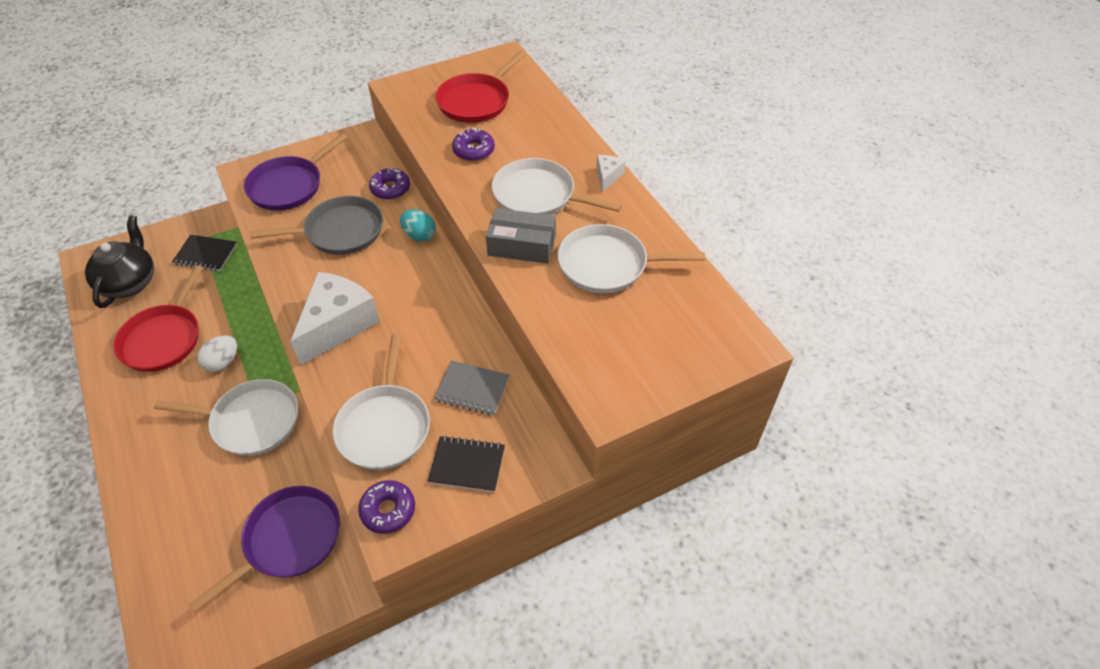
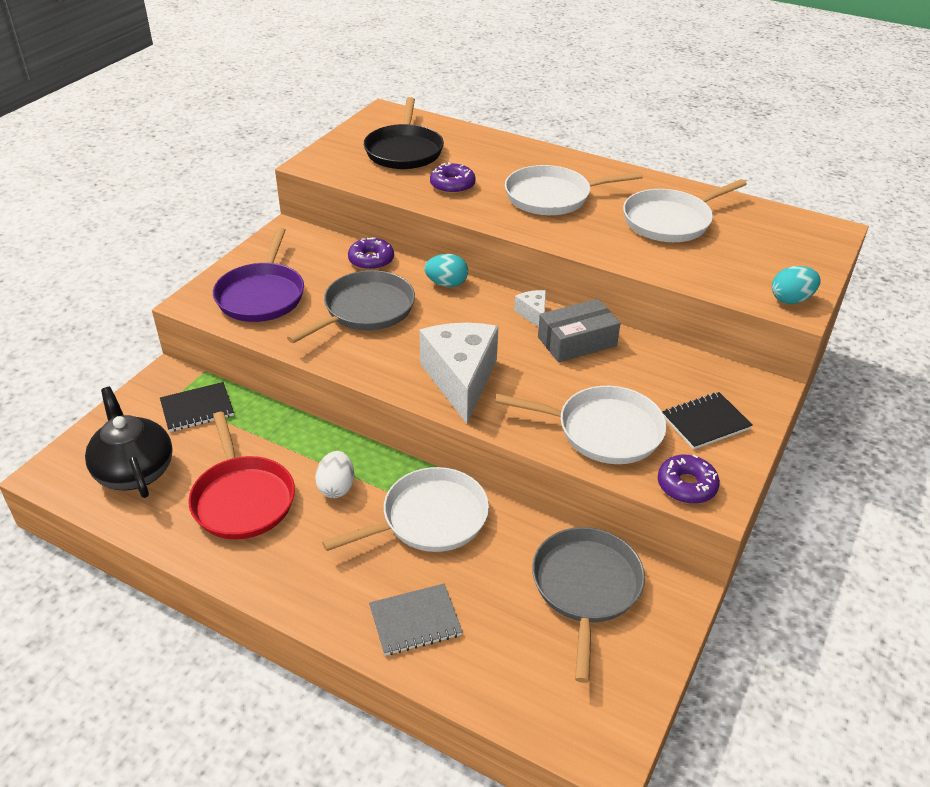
camera: 35 degrees left, 10 degrees down
(289, 540) = (586, 587): purple pan -> grey pan
(385, 426) = (604, 430): white pan -> white pan turned 45 degrees counterclockwise
(472, 389) = (640, 370): grey notebook -> grey notebook (415, 621)
(476, 101) = (404, 151): red pan -> black pan
(521, 245) = (586, 234): grey box -> grey box (577, 341)
(607, 177) = (589, 165): white cheese -> white cheese (533, 314)
(613, 397) = (791, 299): none -> turquoise egg

